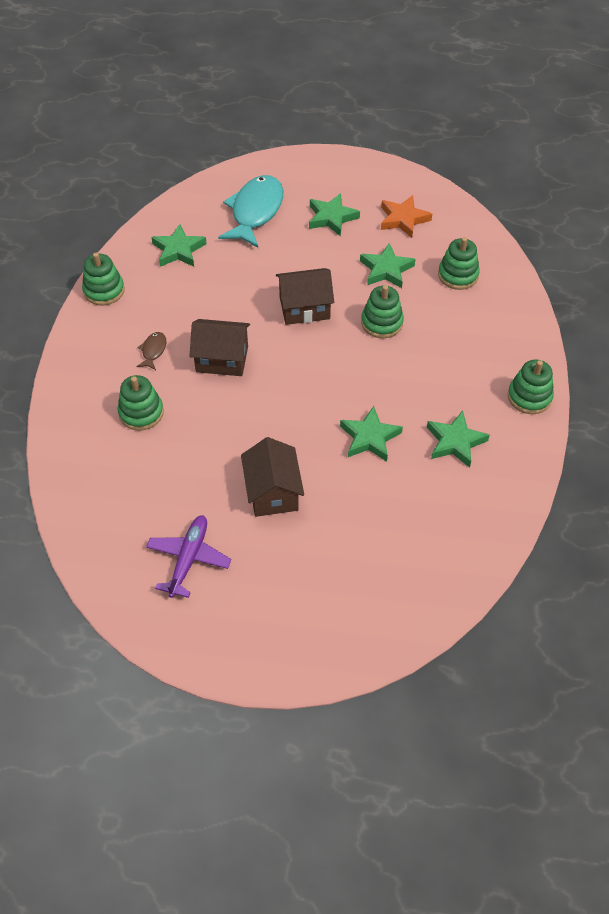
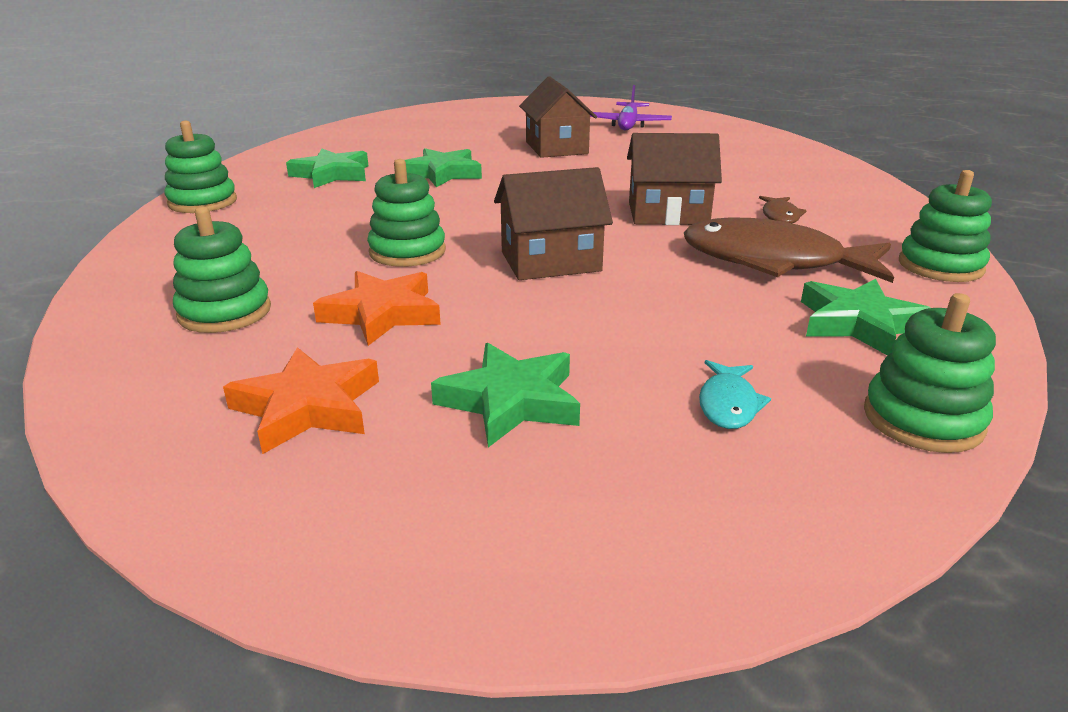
camera: 175 degrees right, 25 degrees down
(141, 413) = (748, 178): green stacking toy -> green stacking toy (922, 419)
(187, 300) = (773, 261): none -> brown fish
(255, 212) = (728, 404): turquoise fish -> turquoise fish, size x0.43
(386, 269) = (382, 314): green star -> orange star

